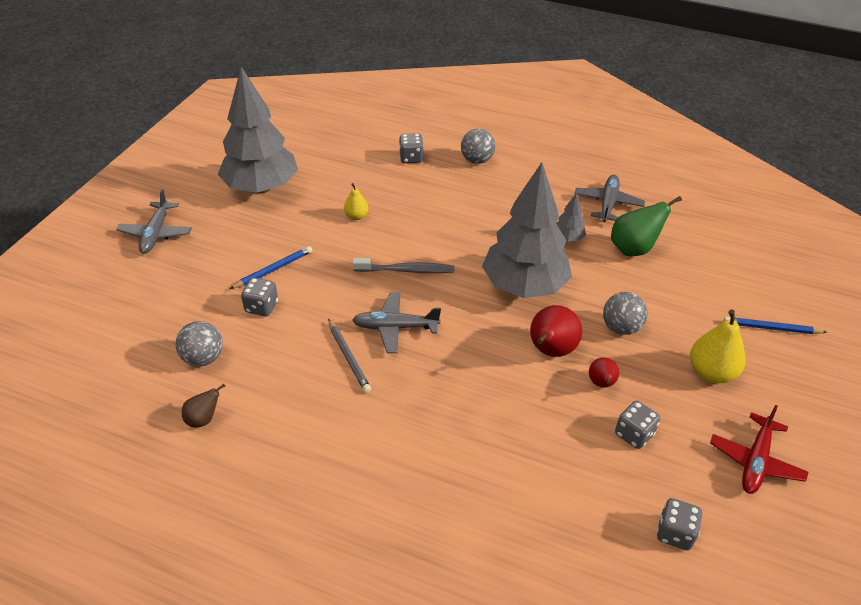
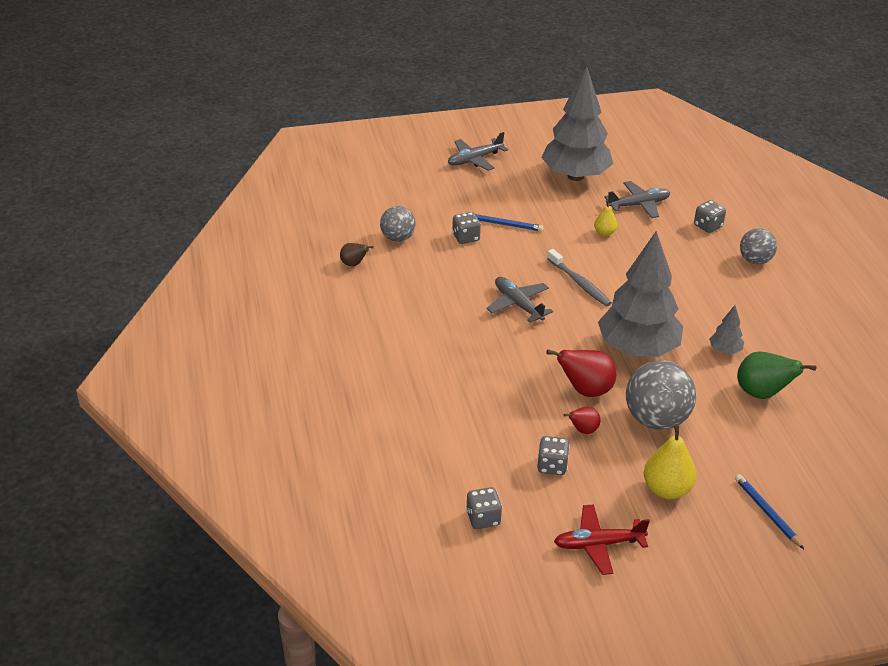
camera: 55 degrees right, 5 degrees down
(348, 357) = (467, 297): grey pencil -> none
(608, 204) = (802, 356): grey plane -> grey plane (638, 205)
(621, 327) = (656, 419): grey ball -> grey ball, size x1.64

